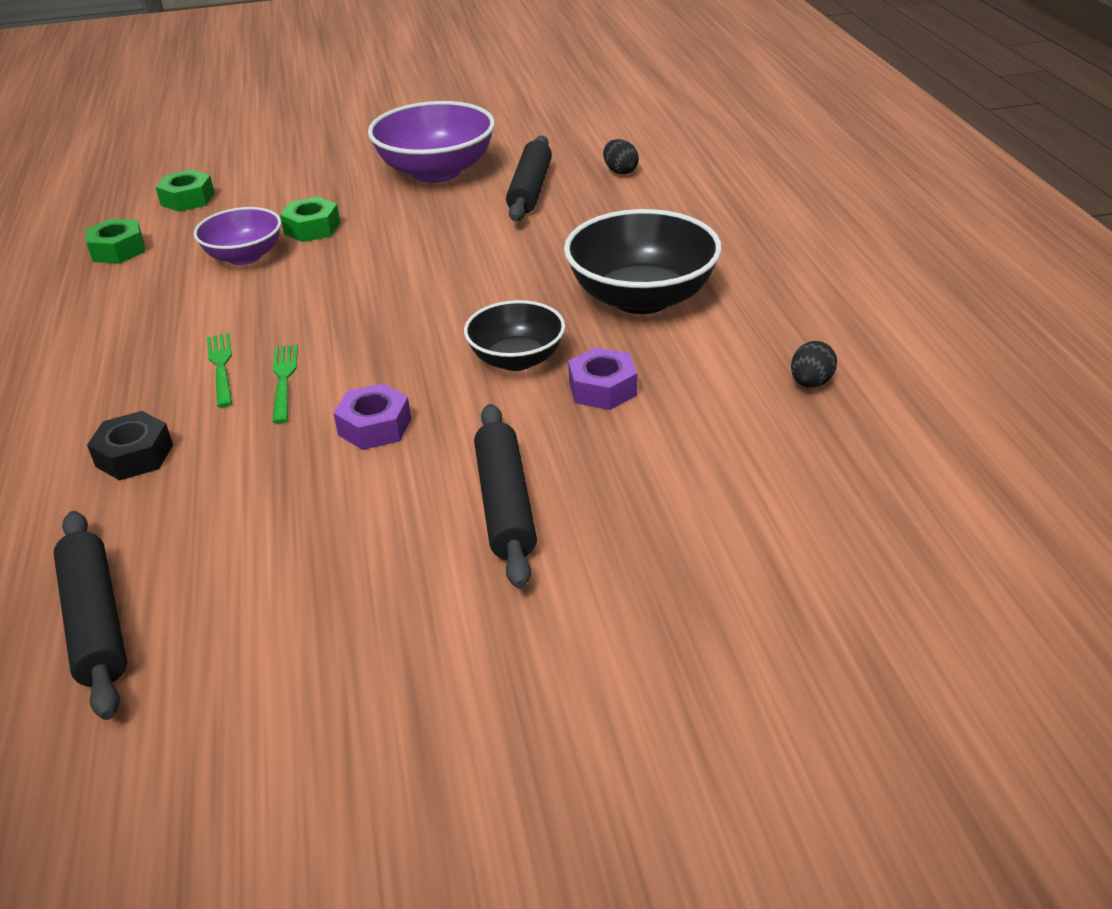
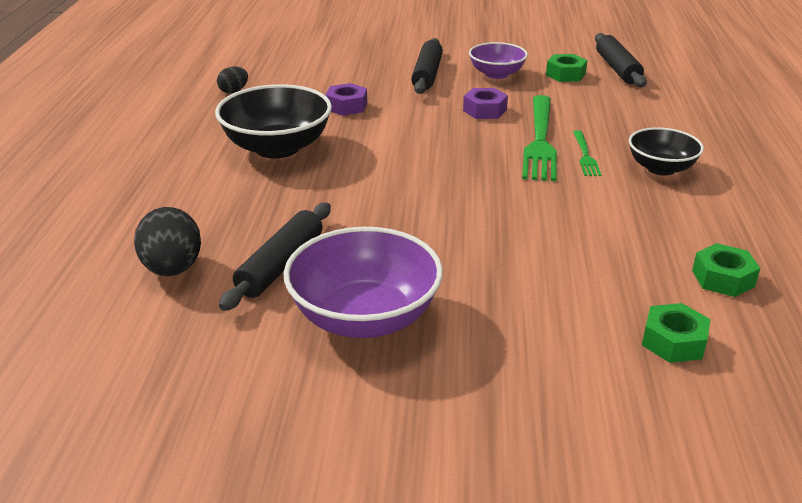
camera: 165 degrees left, 5 degrees down
(134, 455) = (626, 119): black nut -> none
(244, 256) = (585, 243): purple bowl -> purple bowl (496, 74)
(284, 379) = (540, 141): green fork -> green fork, size x2.00
(312, 228) = (519, 263): green nut -> green nut (565, 74)
(516, 359) = (386, 127): black bowl -> black bowl (661, 168)
(620, 171) = (172, 269): black egg -> black egg, size x1.77

